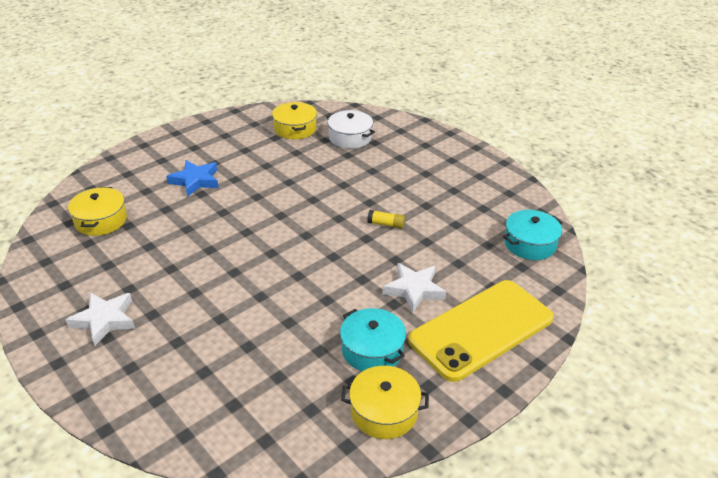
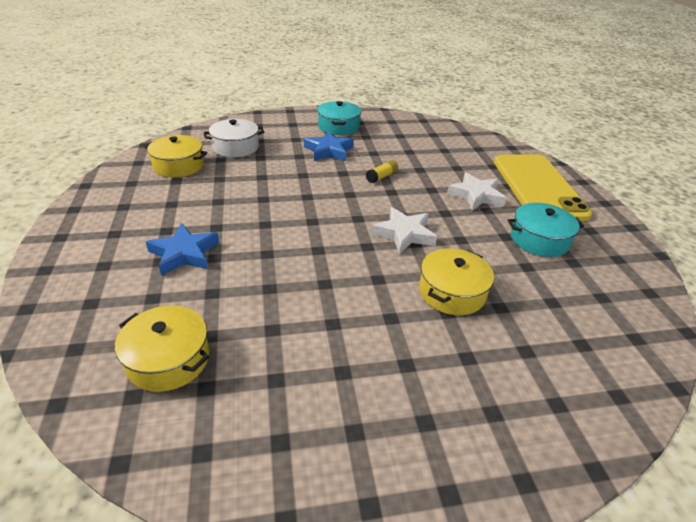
camera: 60 degrees left, 0 degrees up
(104, 320) = (390, 414): white star -> white star (404, 234)
(384, 411) = (614, 260): yellow pot -> yellow pot (452, 292)
(399, 181) = (329, 151): none -> blue star
(530, 244) = (456, 137): turquoise pot -> turquoise pot (338, 127)

